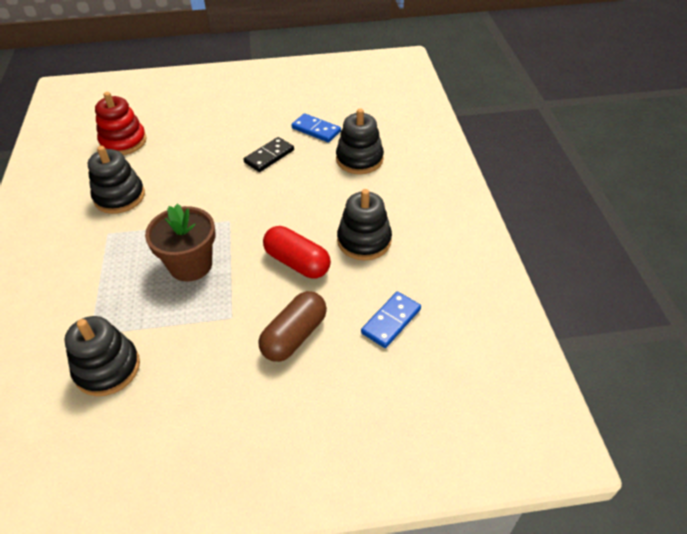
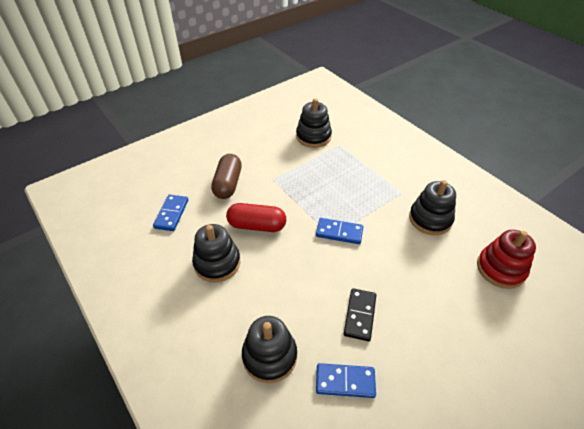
camera: 150 degrees right, 0 degrees up
(190, 265) = (326, 195): brown flower pot -> none
(219, 220) = (339, 232): none -> blue domino

